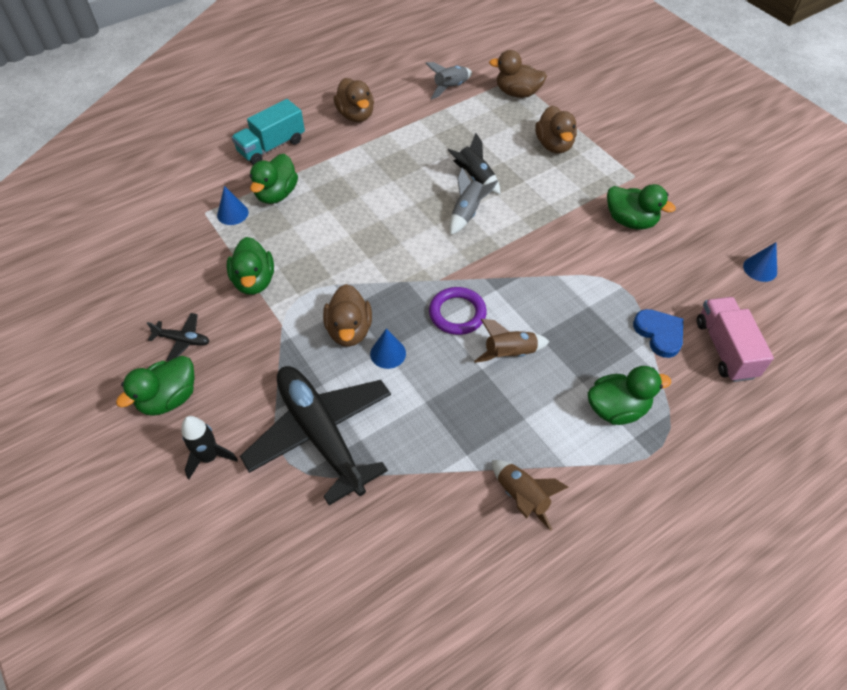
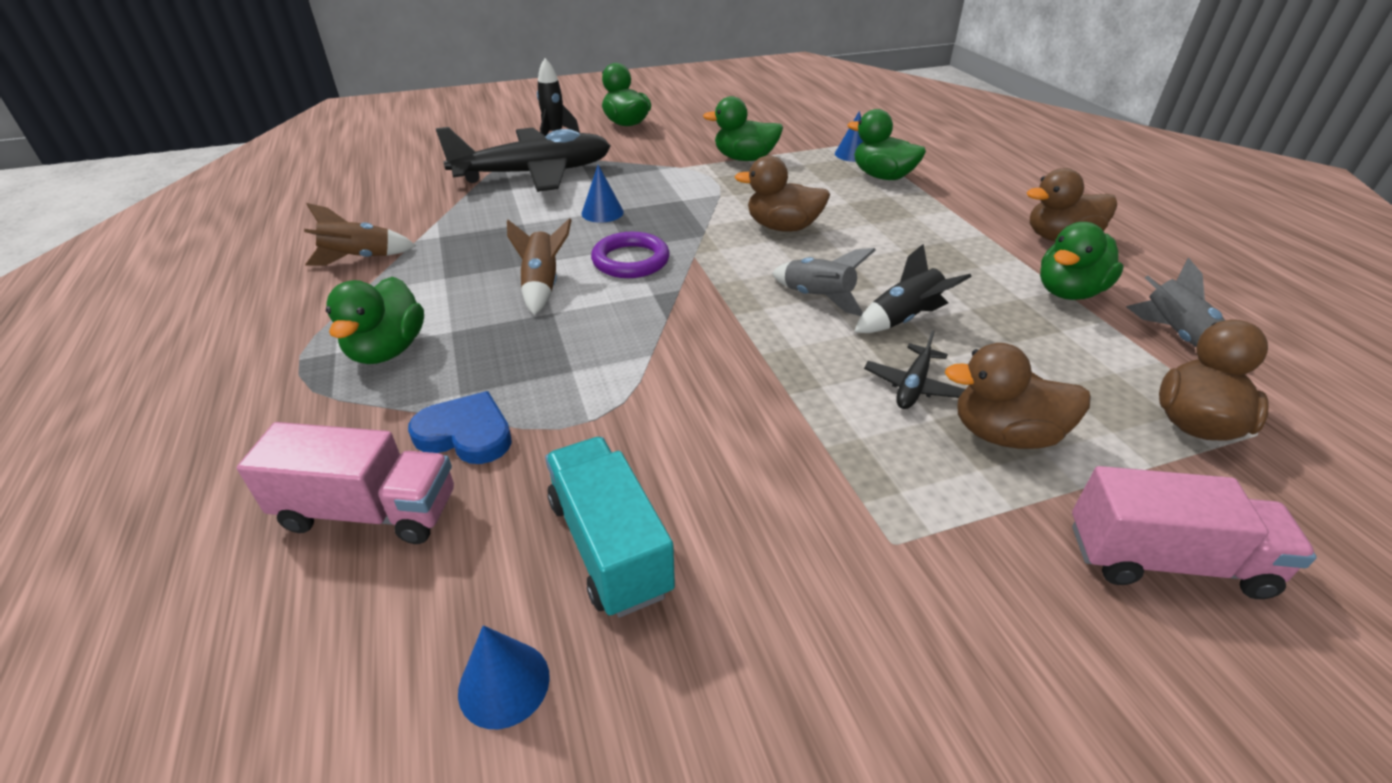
camera: 105 degrees right, 15 degrees down
(183, 340) = (686, 129): black plane -> black plane (913, 386)
(271, 146) = (976, 179): turquoise truck -> turquoise truck (609, 545)
(349, 330) = (648, 196): brown duck -> brown duck (782, 227)
(602, 111) = (1166, 560): none -> pink truck
(630, 221) = (746, 485): green duck -> green duck (1068, 292)
(659, 334) = (466, 434): blue heart -> blue heart turned 150 degrees counterclockwise

